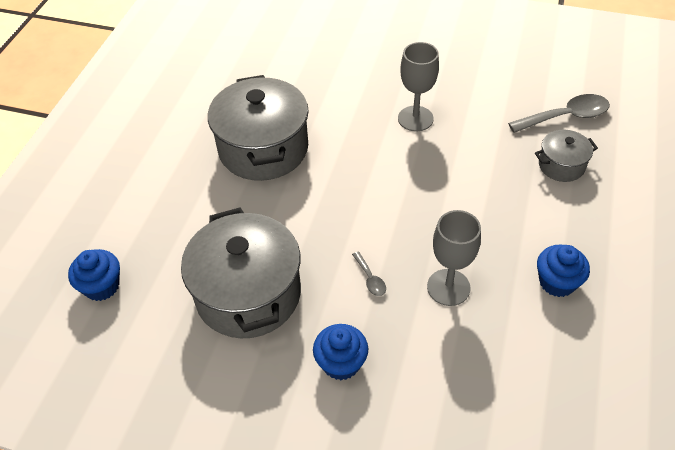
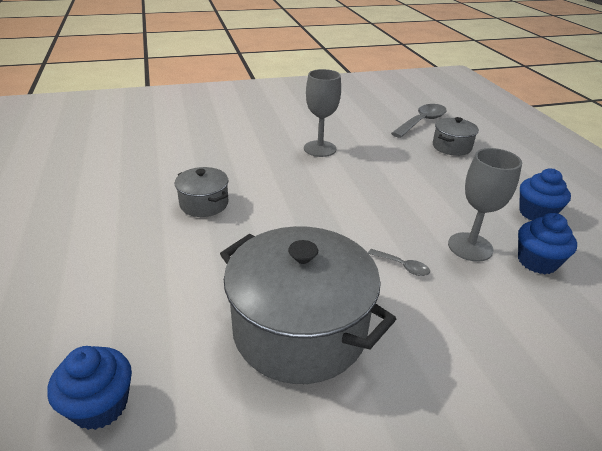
camera: 35 degrees left, 15 degrees down
(263, 149) = (204, 204): grey pot -> grey pot, size x0.49
(341, 363) = (455, 350): blue cupcake -> blue cupcake (537, 261)

